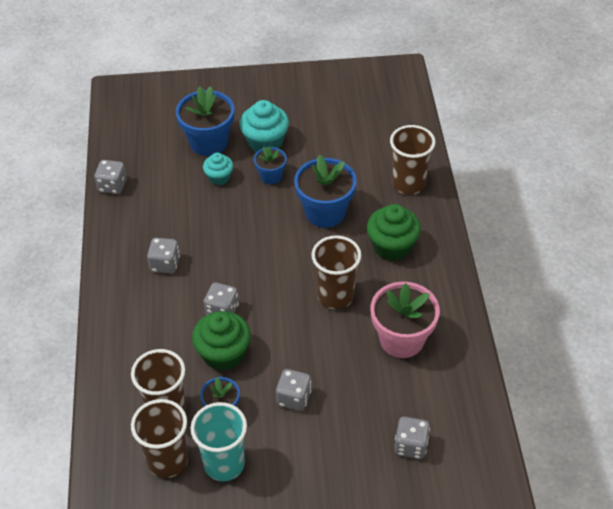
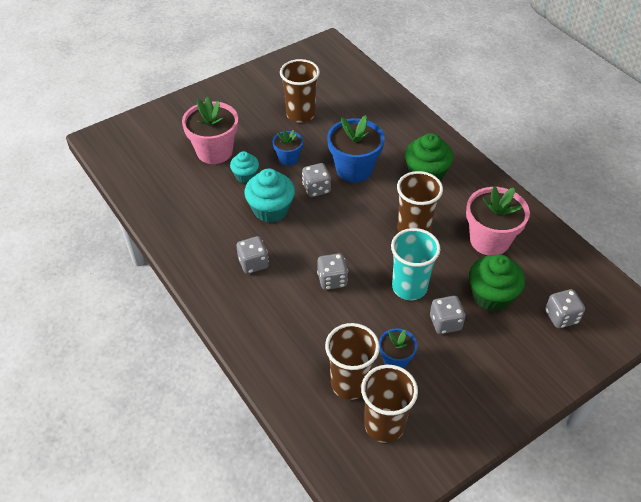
camera: 30 degrees left, 0 degrees up
(112, 186) = (155, 218): grey dice -> grey dice (316, 189)
(208, 142) = (214, 151): blue flower pot -> pink flower pot
(223, 354) = (361, 314): green cupcake -> green cupcake (491, 296)
(224, 464) = (433, 403): turquoise cup -> turquoise cup (409, 287)
(265, 142) = (262, 134): turquoise cupcake -> turquoise cupcake (271, 210)
(408, 184) = (401, 124): brown cup -> brown cup (300, 114)

